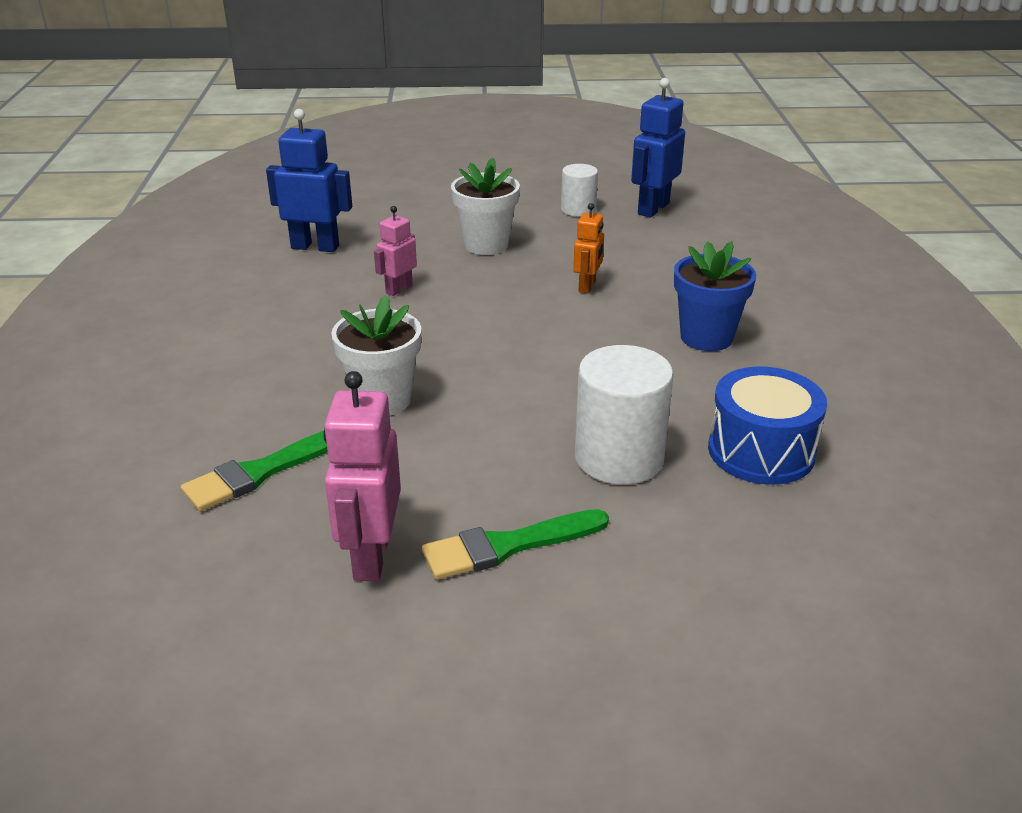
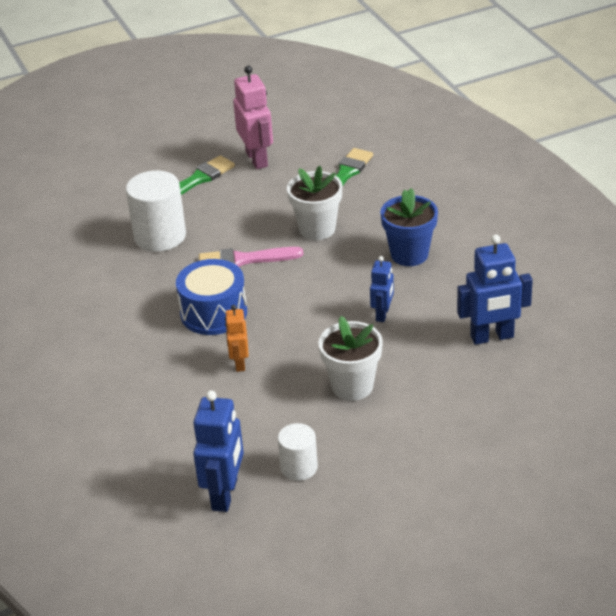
camera: 160 degrees right, 5 degrees up
(399, 289) = (382, 314): pink robot -> blue robot
(513, 388) = (244, 260): none -> pink brush
(706, 337) = (131, 339): blue flower pot -> blue flower pot (409, 254)
(761, 451) = (80, 263): blue drum -> blue drum (213, 313)

